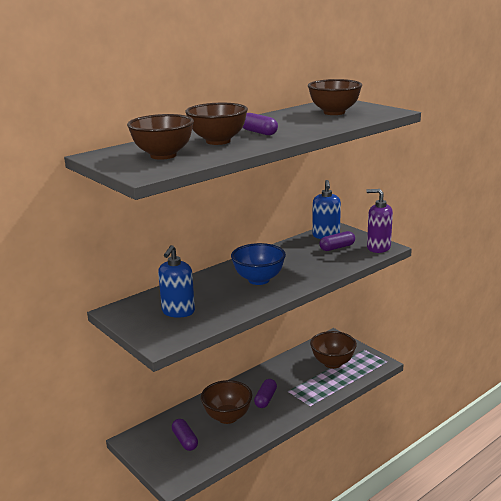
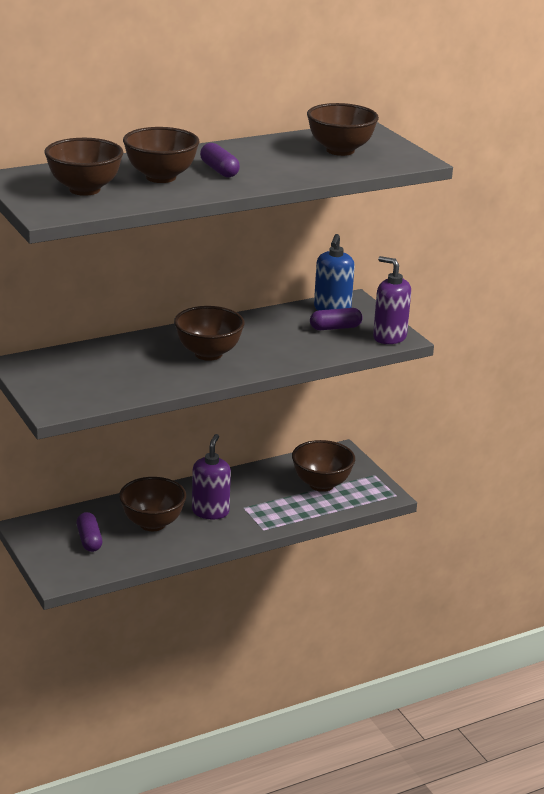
camera: 10 degrees right, 5 degrees up
(178, 312) = (91, 376): blue soap dispenser -> none
(259, 280) = (208, 354): blue bowl -> brown bowl
(265, 399) = (210, 511): purple capsule -> purple soap dispenser

